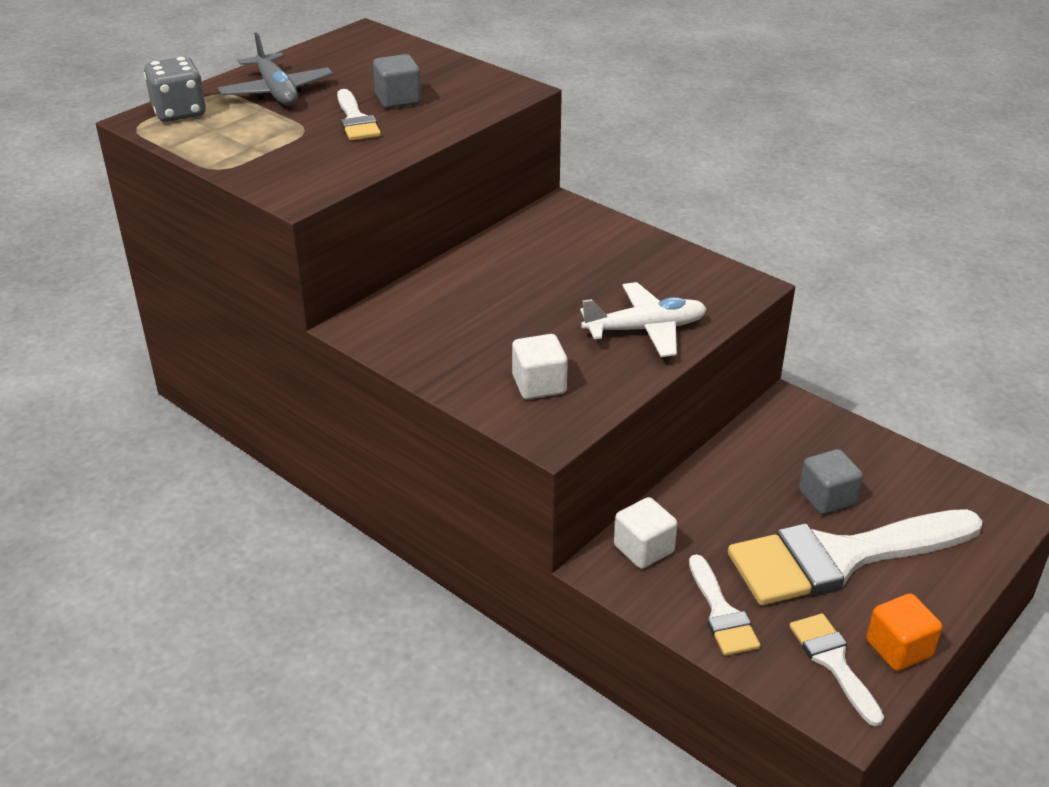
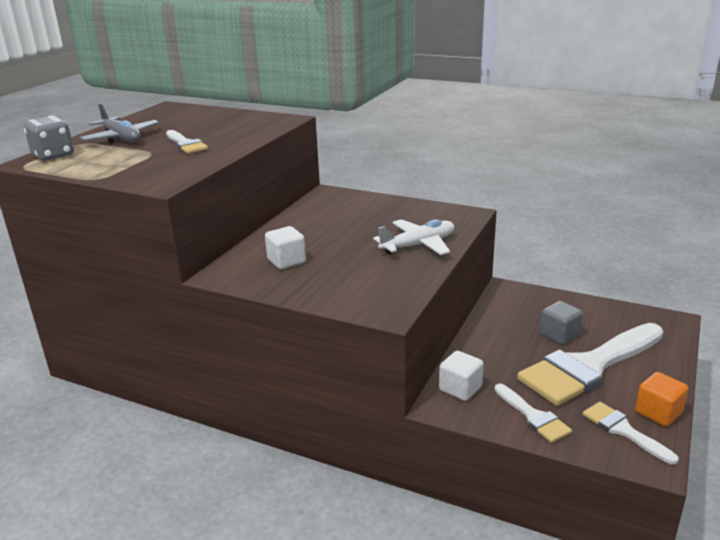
camera: 15 degrees left, 10 degrees down
(398, 100) = (210, 132): grey cube -> none
(539, 385) = (365, 286): white cube -> white cube (286, 261)

